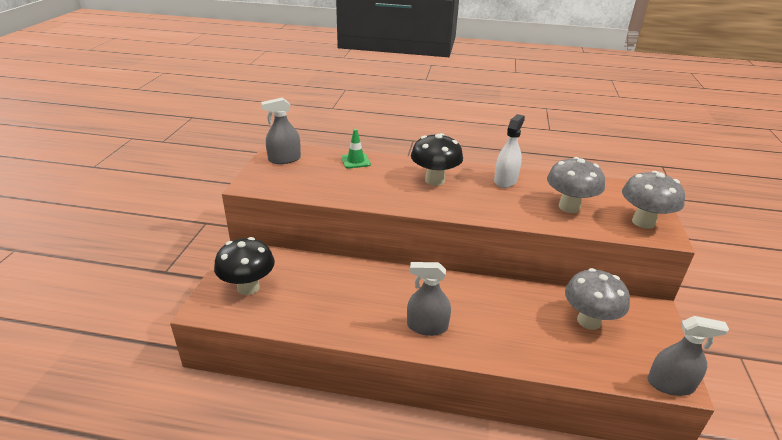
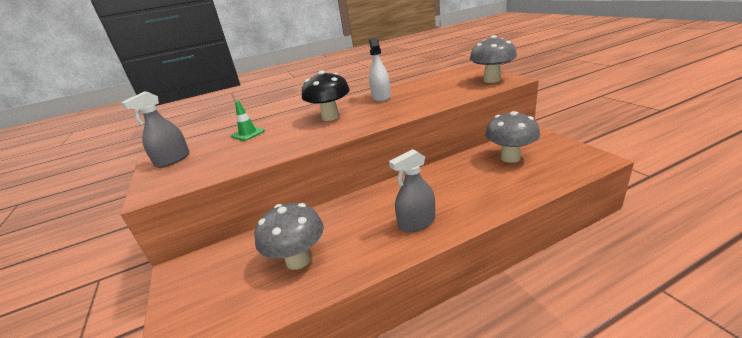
camera: 30 degrees left, 5 degrees down
(248, 287) = (213, 294): black mushroom -> none
(569, 207) = (441, 91): grey mushroom -> grey mushroom (298, 260)
(670, 384) = (597, 162): grey spray bottle -> none

